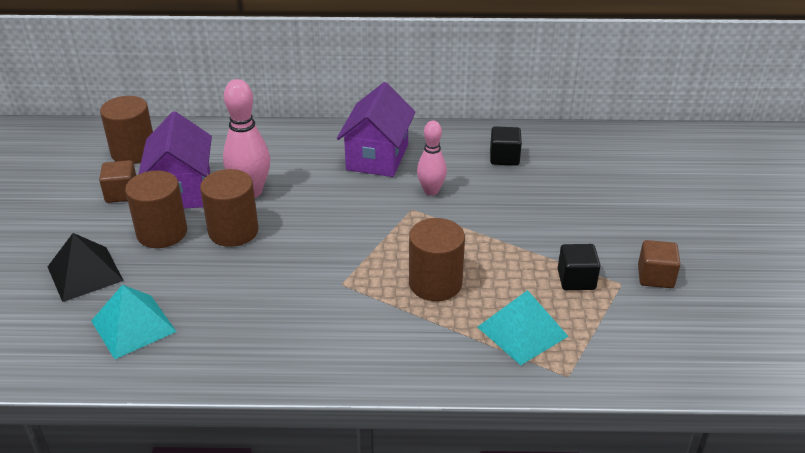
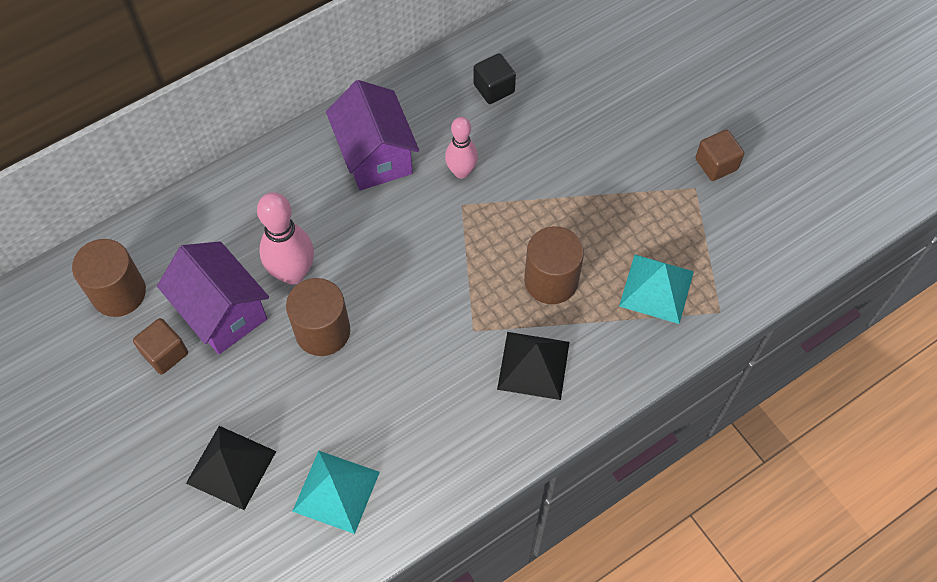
camera: 35 degrees left, 25 degrees up
(162, 233) = (256, 375): brown cylinder -> none
(365, 328) = (533, 365): none -> black pyramid
(576, 280) = (658, 205): black cube -> none

